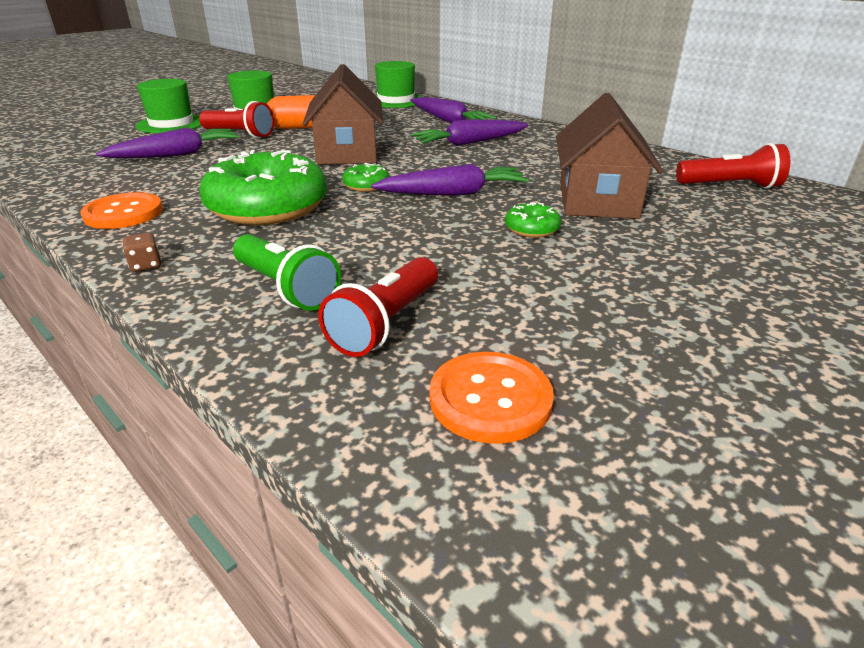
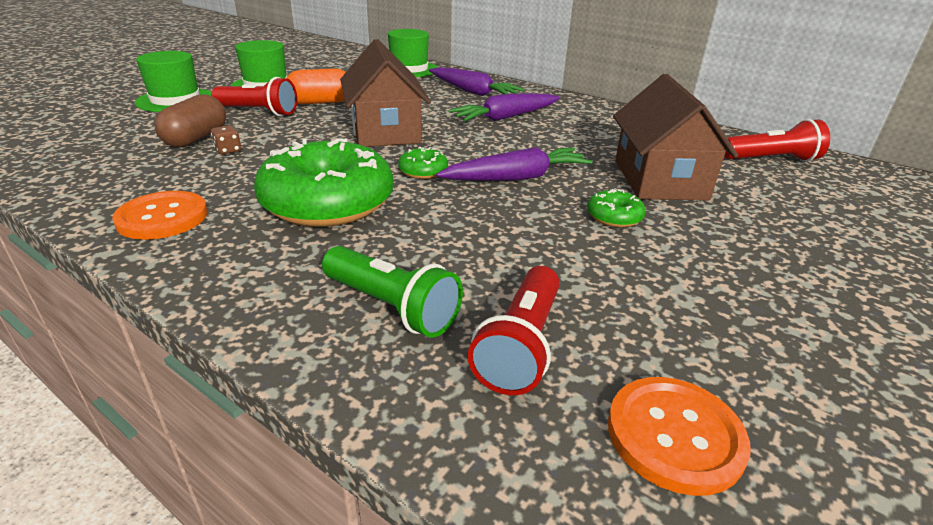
camera: 10 degrees left, 0 degrees up
(146, 265) = (216, 287): brown dice -> brown dice (228, 150)
(176, 154) = (196, 138): purple carrot -> brown capsule

